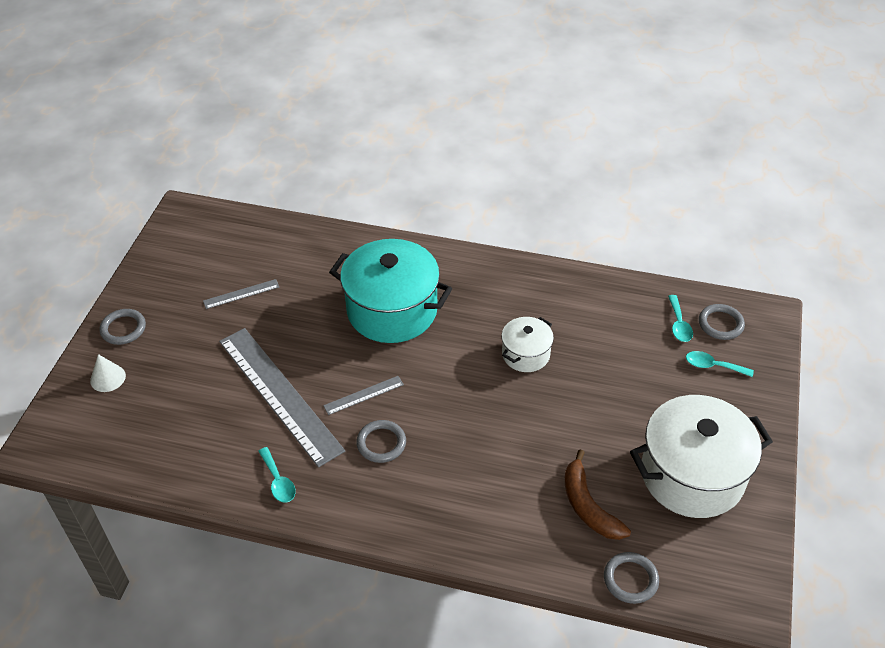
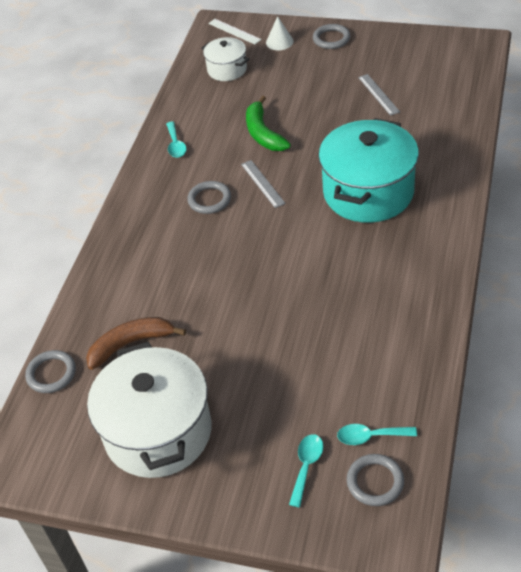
camera: 95 degrees right, 0 degrees up
(64, 425) = (234, 31): none -> white ruler
(278, 481) = (175, 145): turquoise spoon -> turquoise spoon turned 75 degrees counterclockwise
(279, 394) = (263, 133): grey ruler -> green banana
(526, 354) = (316, 295): white pot -> white pot (227, 69)

